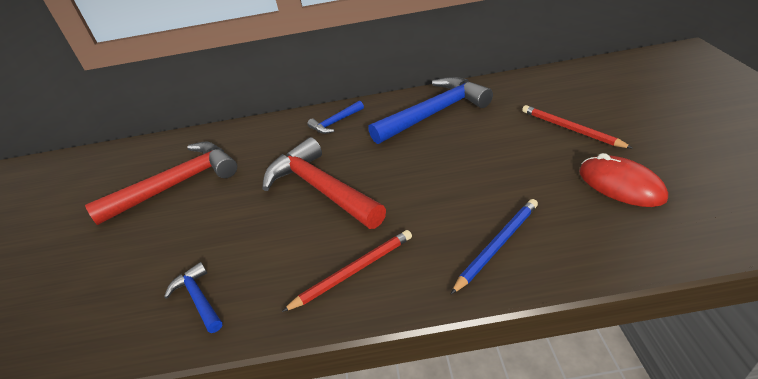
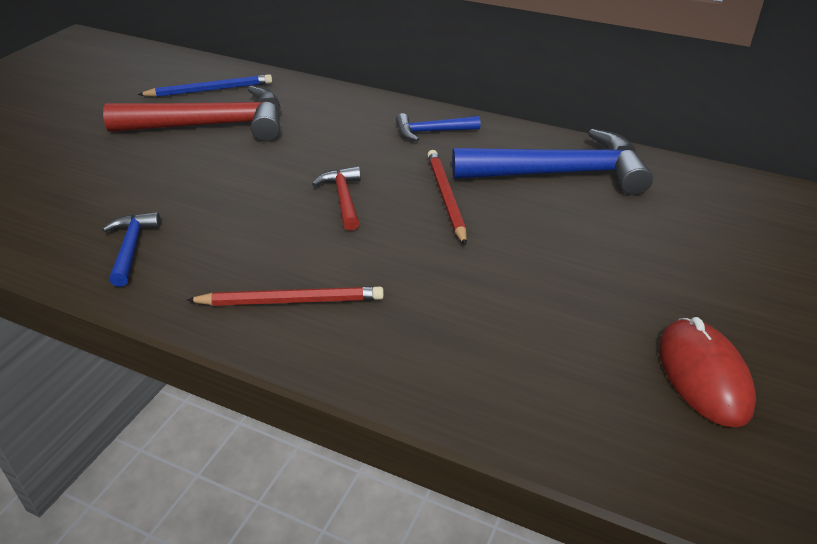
camera: 25 degrees right, 0 degrees up
(321, 188) = (343, 199): red hammer -> red hammer, size x0.48
(497, 245) = (468, 358): blue pencil -> blue pencil (210, 90)
(570, 129) = (718, 275): red pencil -> red pencil (445, 198)

